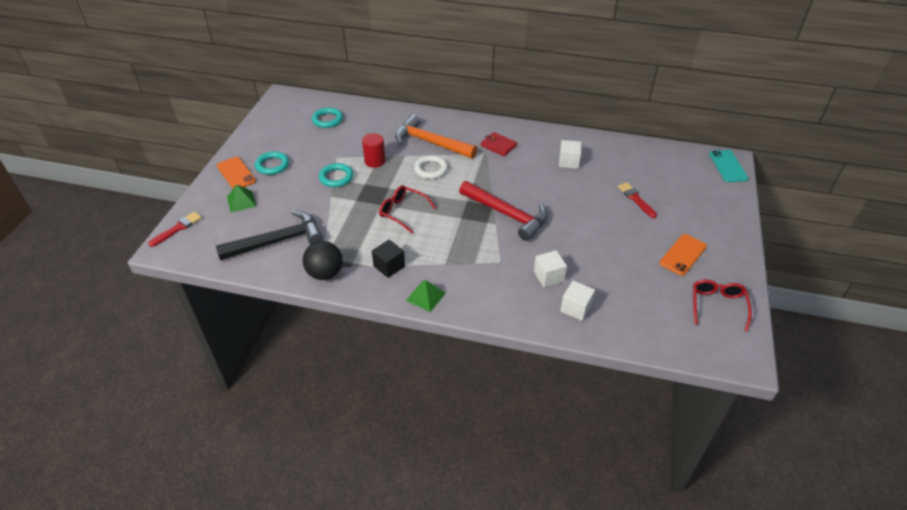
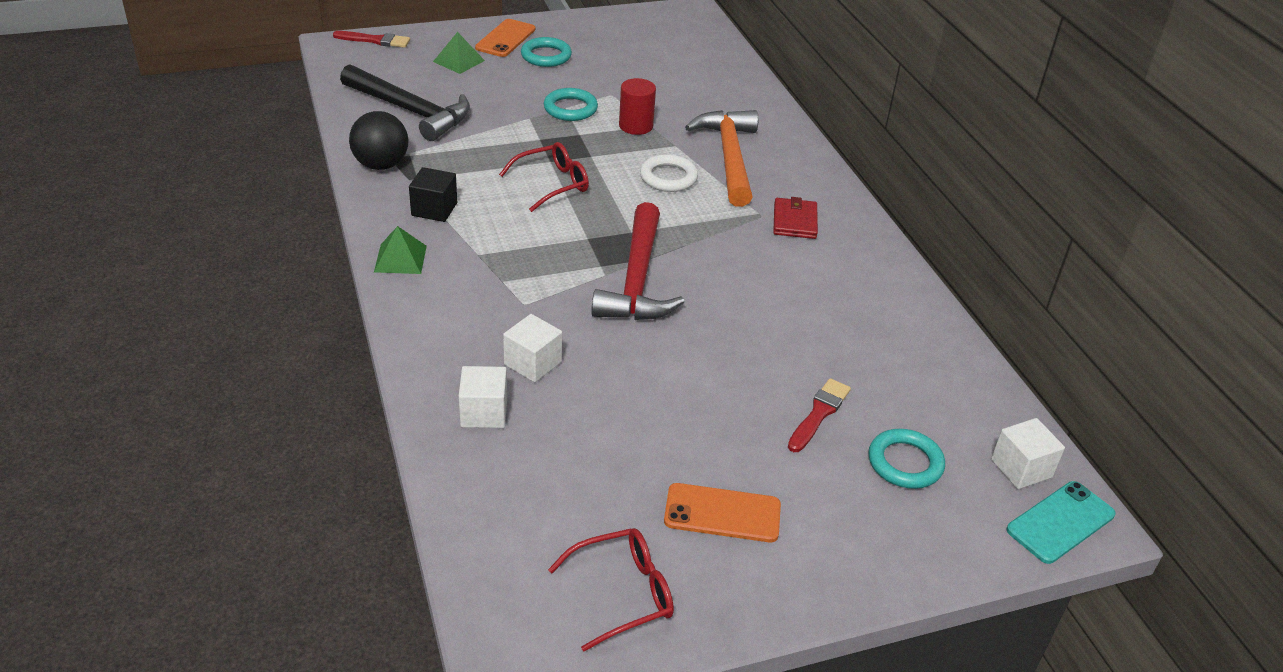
camera: 55 degrees right, 5 degrees down
(327, 120) = (682, 60): turquoise ring -> turquoise ring (905, 463)
(402, 212) = (552, 184): red glasses -> red glasses turned 60 degrees clockwise
(568, 162) = (836, 306): white cube -> white cube (1021, 468)

